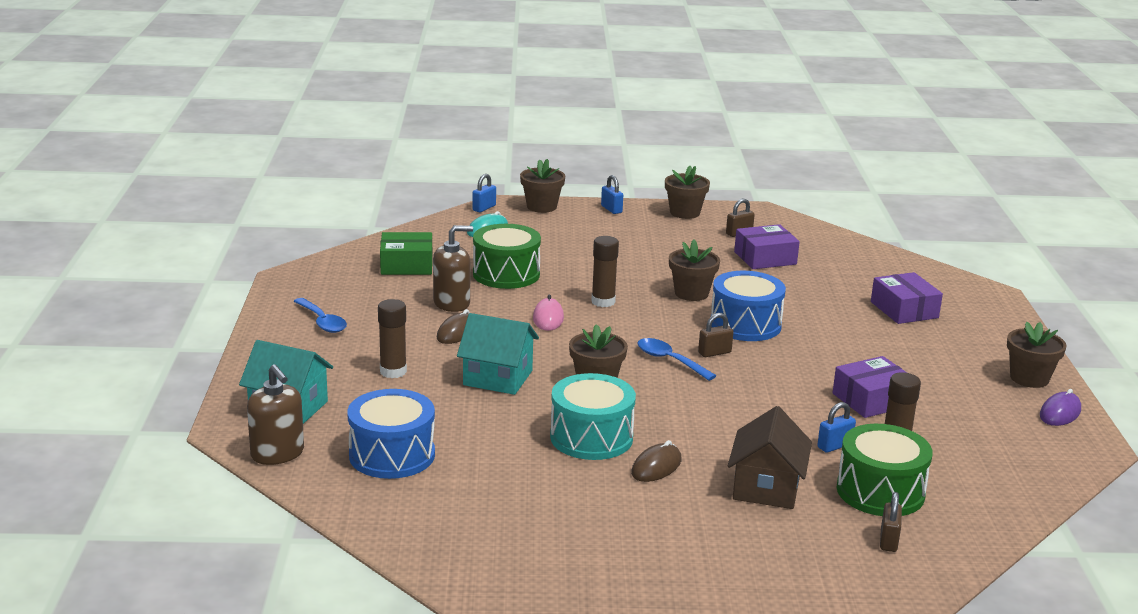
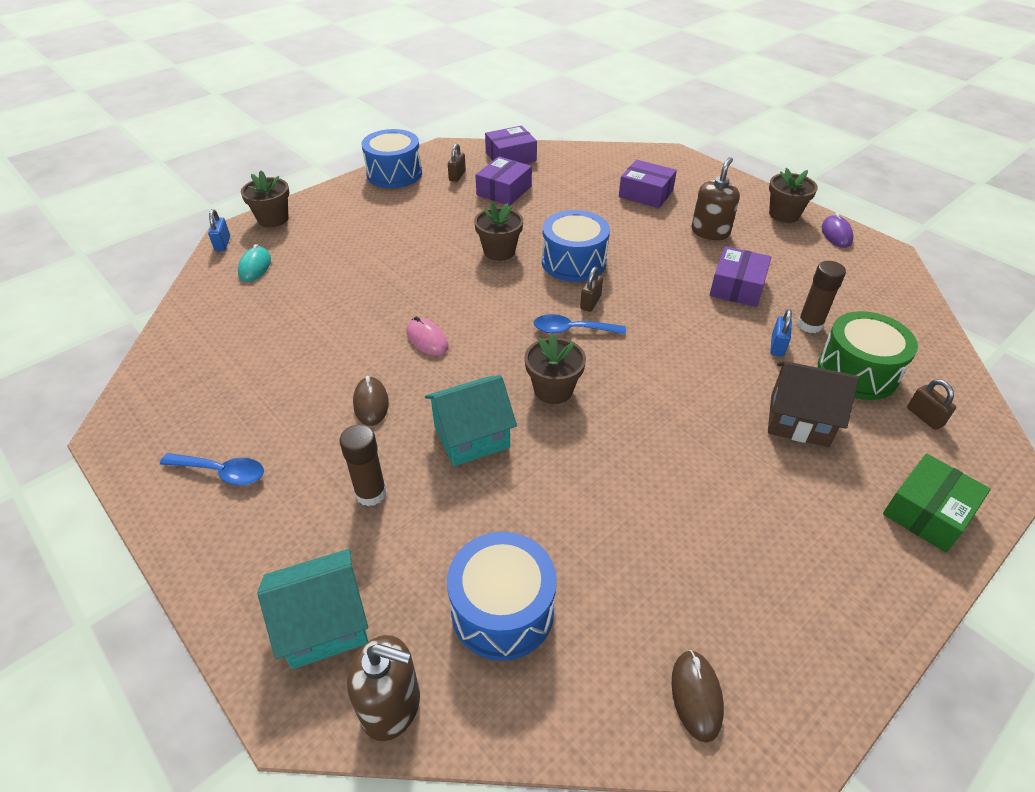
camera: 40 degrees left, 20 degrees up
(406, 265) = (226, 347): green box -> green box (927, 512)
(452, 303) = (324, 370): brown soap dispenser -> brown soap dispenser (710, 232)
(506, 274) = (332, 309): green drum -> none
(591, 437) = (627, 455): turquoise drum -> none
(603, 302) = (447, 296): brown glue stick -> none
(611, 209) = (334, 196): blue padlock -> none
(656, 467) = (710, 454): brown mouse -> brown mouse (696, 696)
(685, 213) = (394, 174): brown flower pot -> blue drum
(766, 488) = (799, 420): brown house -> brown house turned 45 degrees counterclockwise
(814, 238) = (511, 157): none -> purple box

